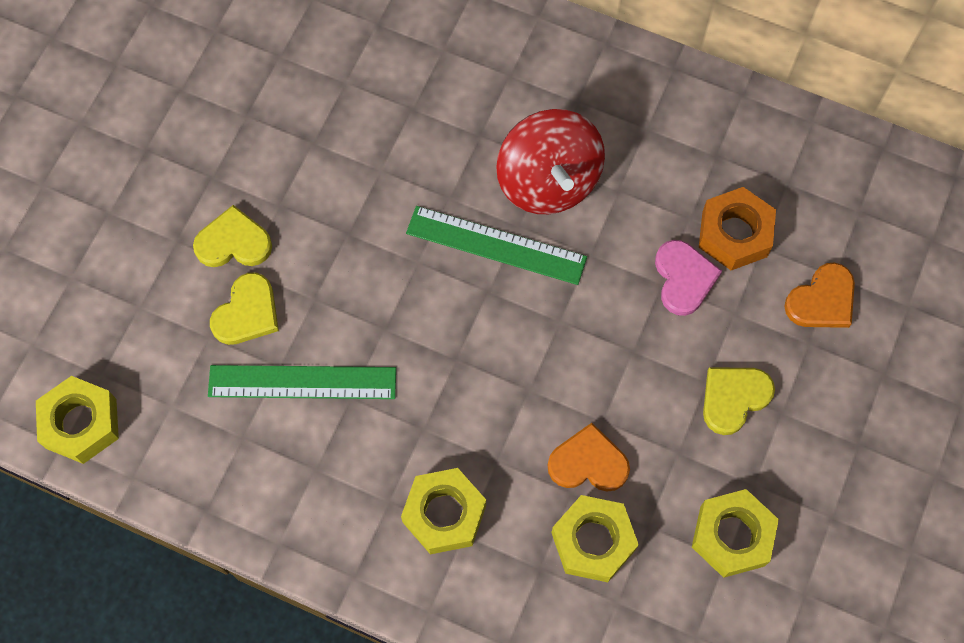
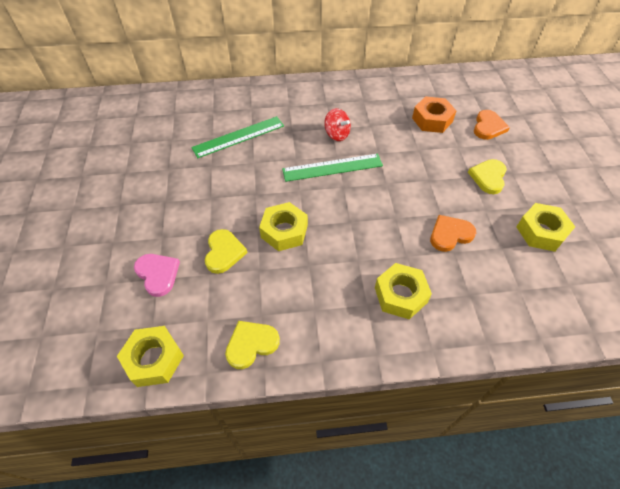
camera: 30 degrees left, 15 degrees down
(233, 242) = (195, 224): yellow heart -> yellow heart (251, 344)
(302, 382) = (277, 270): green ruler -> green ruler (238, 137)
(548, 181) = (337, 134): red spinning top -> red spinning top, size x0.55
(593, 541) = (483, 268): yellow nut -> yellow nut (284, 231)
(684, 278) = (426, 144): pink heart -> pink heart (158, 274)

